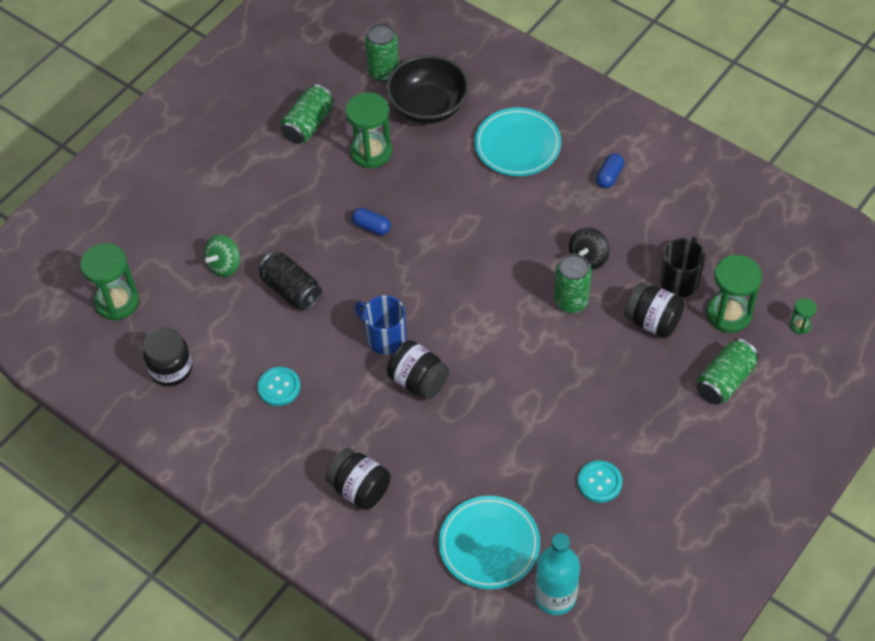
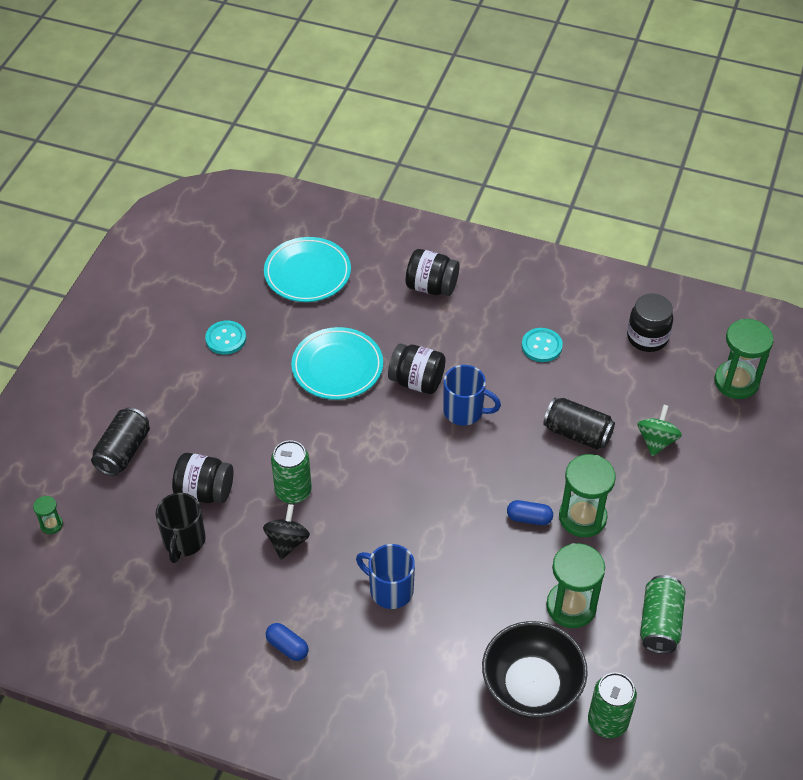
camera: 160 degrees right, 5 degrees down
(512, 198) = (390, 590): none -> blue mug
(517, 145) = (406, 660): turquoise plate -> turquoise plate (337, 367)
(555, 596) = (242, 251): turquoise bottle -> none
(609, 176) = (287, 647): blue capsule -> blue capsule turned 60 degrees counterclockwise
(725, 380) = (123, 451): green can -> black can
(729, 314) = (127, 518): green hourglass -> green hourglass (582, 517)

